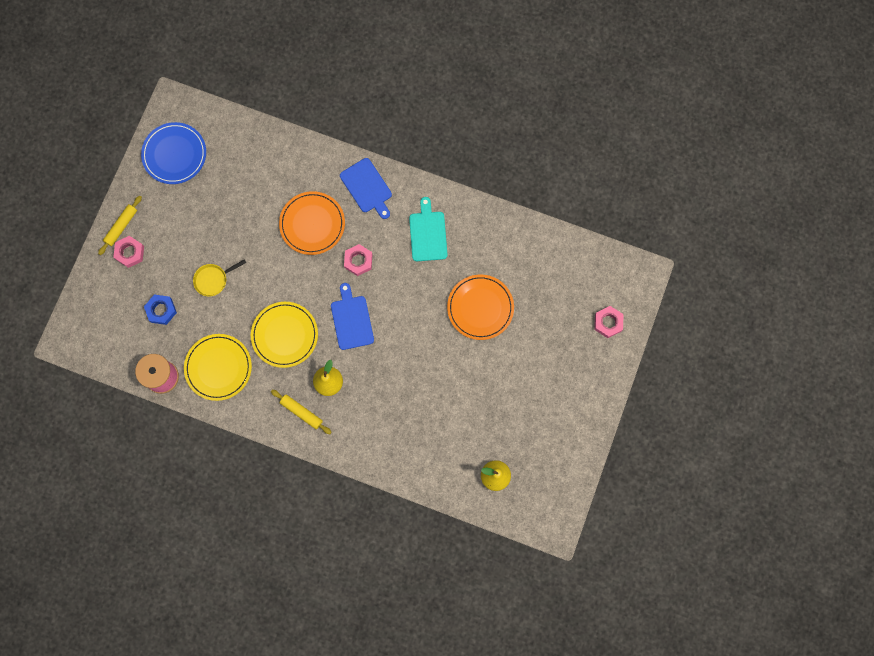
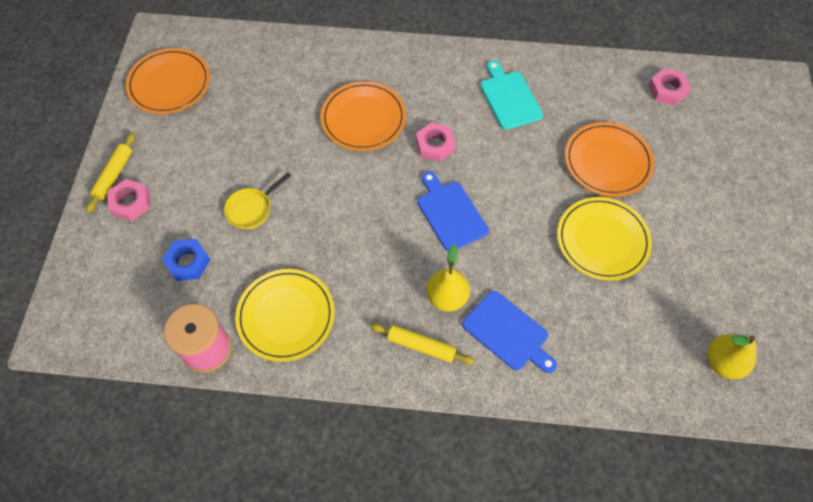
camera: 15 degrees left, 15 degrees down
(174, 154) = (169, 84): blue plate -> orange plate
(284, 335) = (367, 252): yellow plate -> yellow plate (602, 240)
(367, 187) = (418, 67): blue cutting board -> blue cutting board (508, 332)
(608, 323) = (769, 142): pink nut -> pink nut (667, 90)

